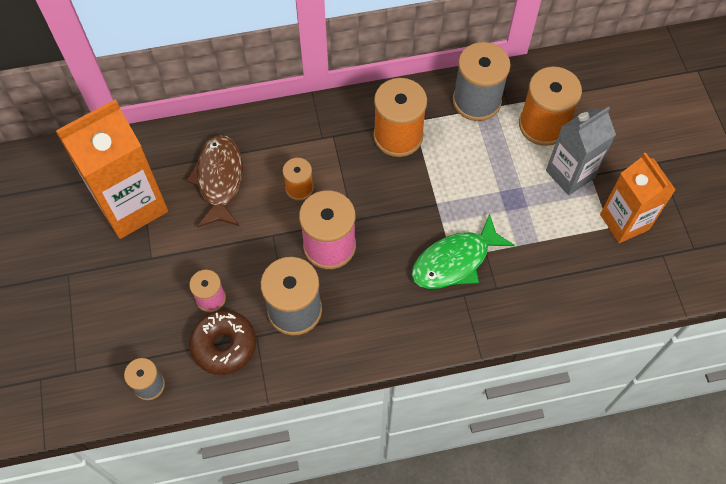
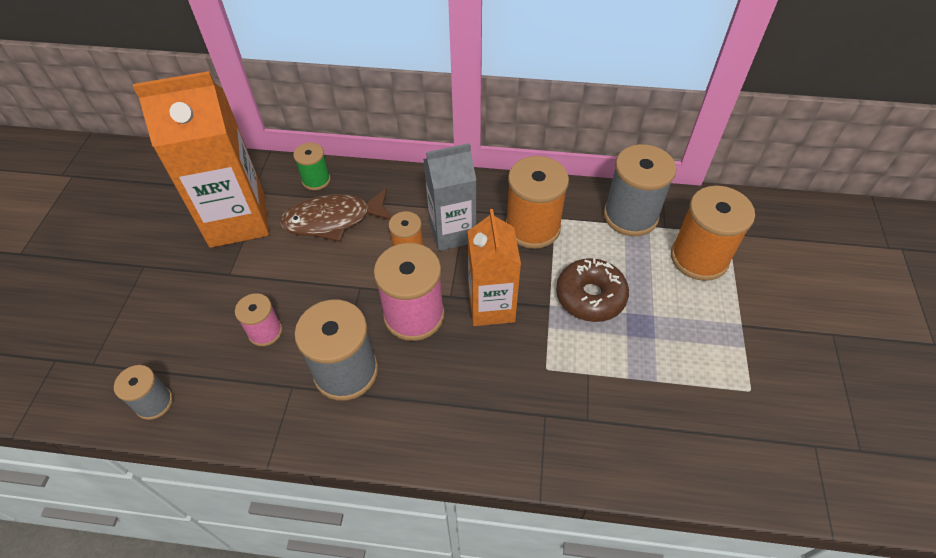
camera: 20 degrees right, 10 degrees down
(184, 144) = (316, 180): none -> green spool
(219, 179) = (333, 220): brown fish -> brown fish turned 120 degrees counterclockwise
(224, 345) = (253, 386): brown donut -> brown donut (590, 296)
(455, 261) = (548, 373): green fish -> none
(570, 174) = (717, 317): grey carton -> grey carton (452, 232)
(624, 222) = (772, 390): orange carton -> orange carton (491, 306)

